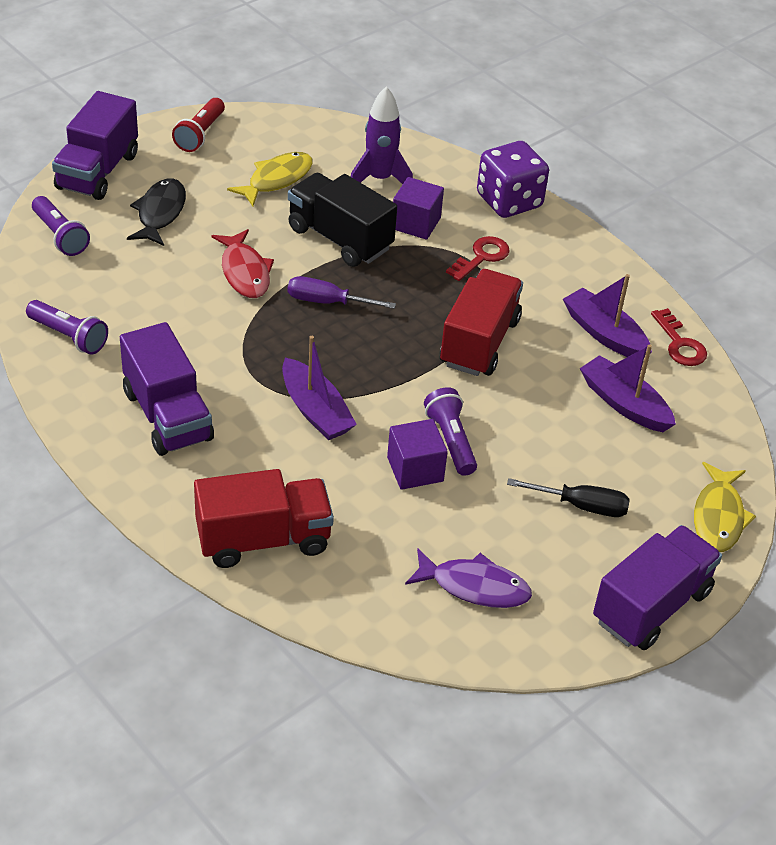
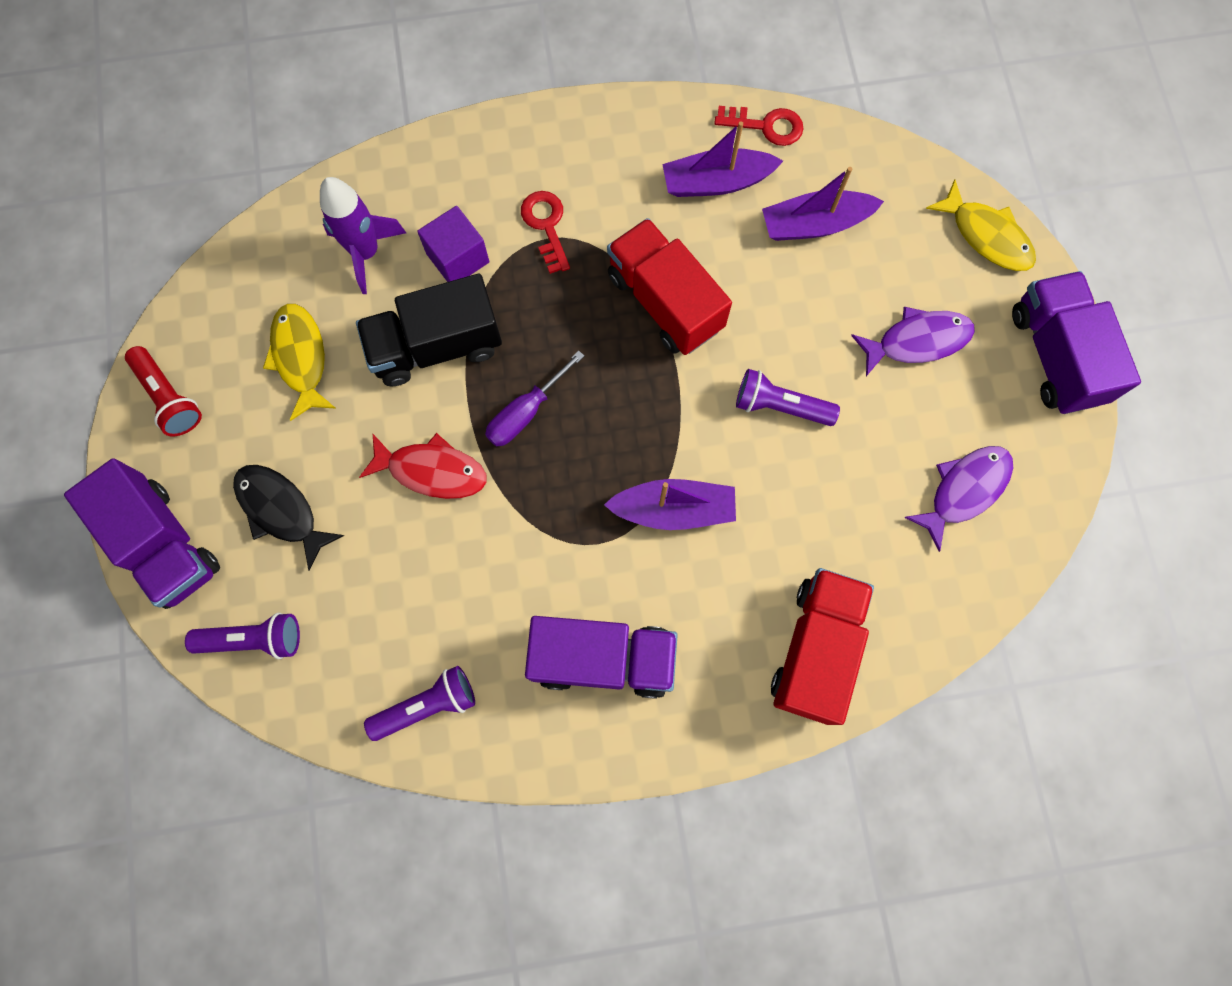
camera: 55 degrees left, 30 degrees up
(415, 469) = (799, 460): purple cube -> none
(509, 201) = (478, 148): purple dice -> none
(581, 506) = (917, 341): black screwdriver -> purple fish

